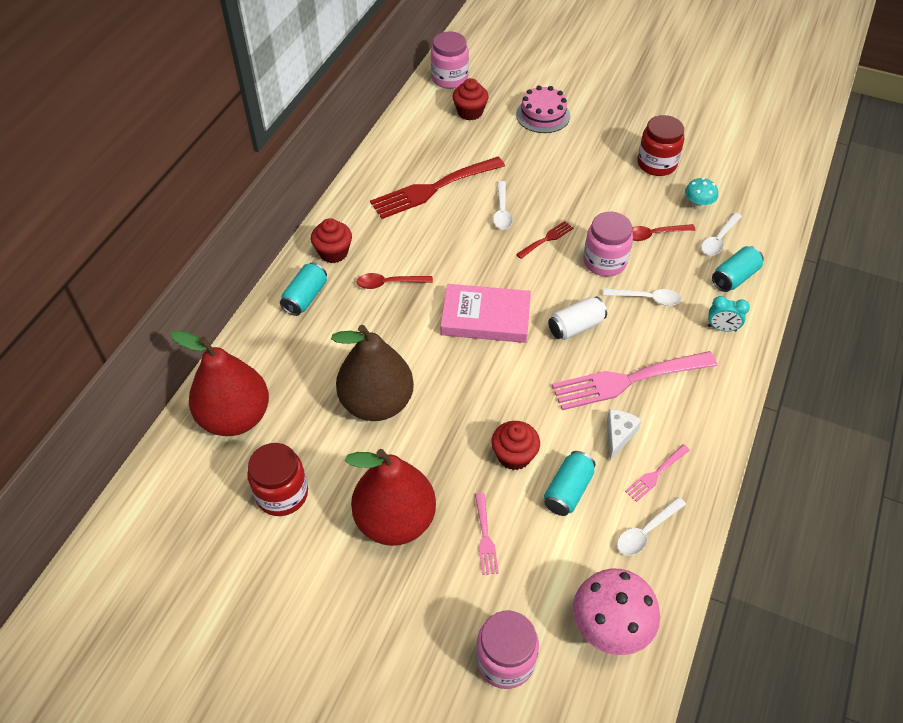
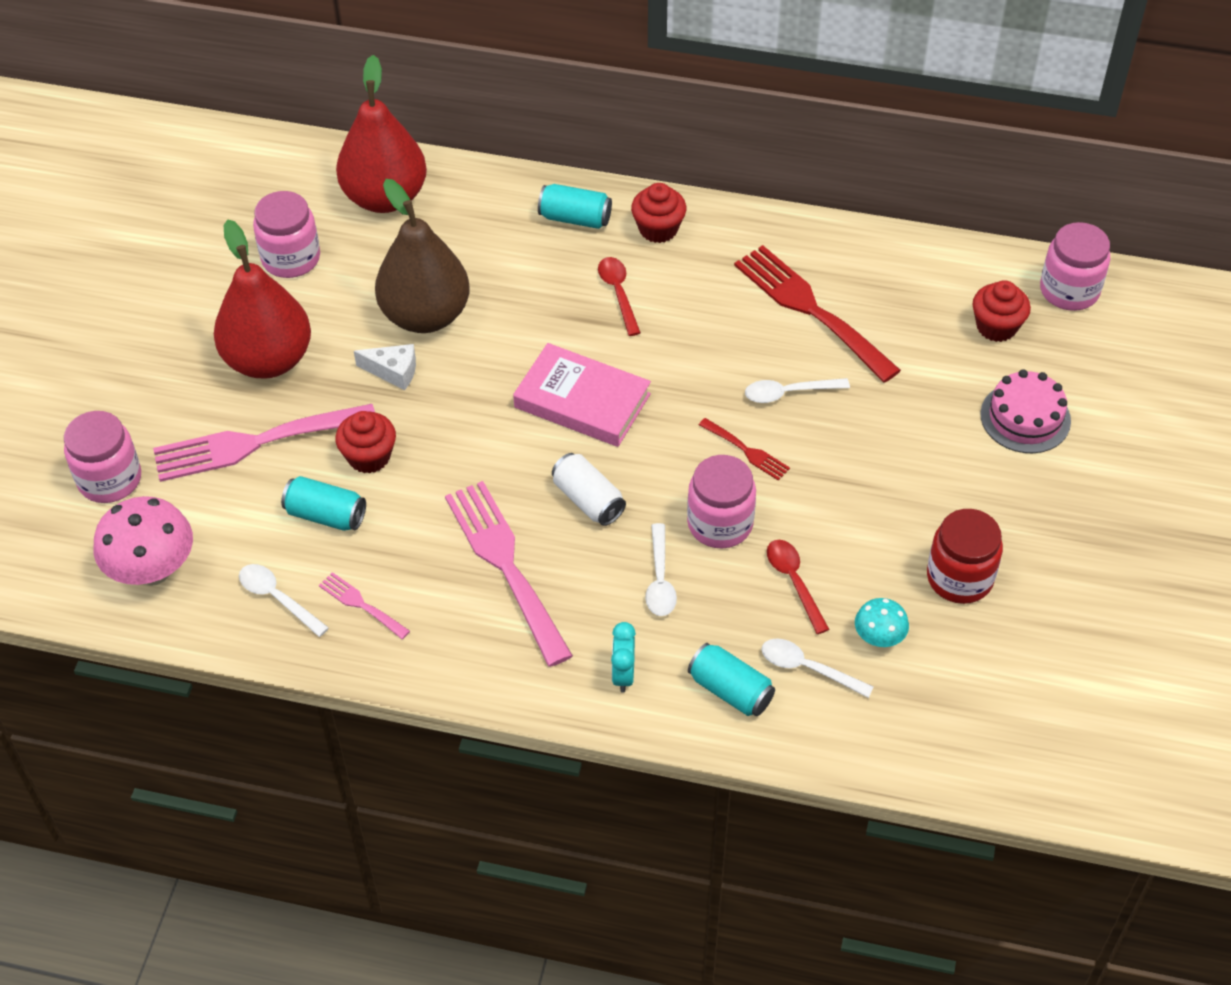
camera: 80 degrees right, 0 degrees up
(282, 494) = (291, 258): red jar -> pink jar
(485, 317) = (582, 401): pink book -> pink book turned 60 degrees counterclockwise
(485, 537) = (255, 443): pink fork -> pink fork, size x2.15
(618, 435) = (415, 561): white cheese -> white cheese (393, 371)

